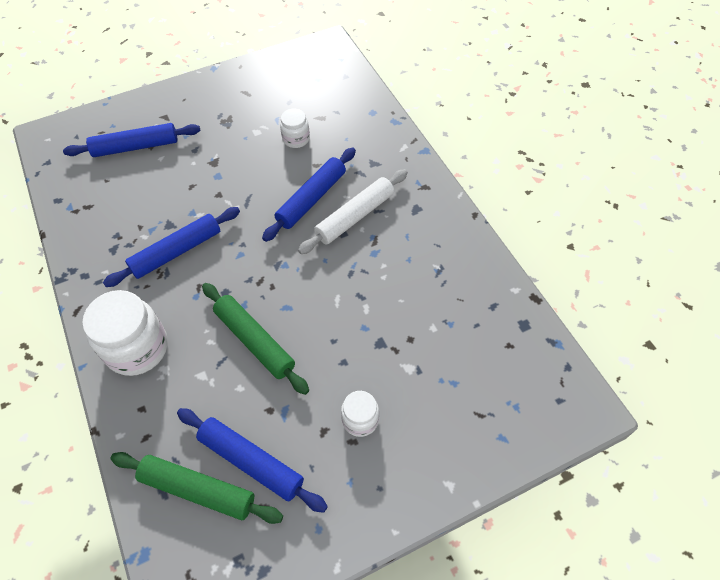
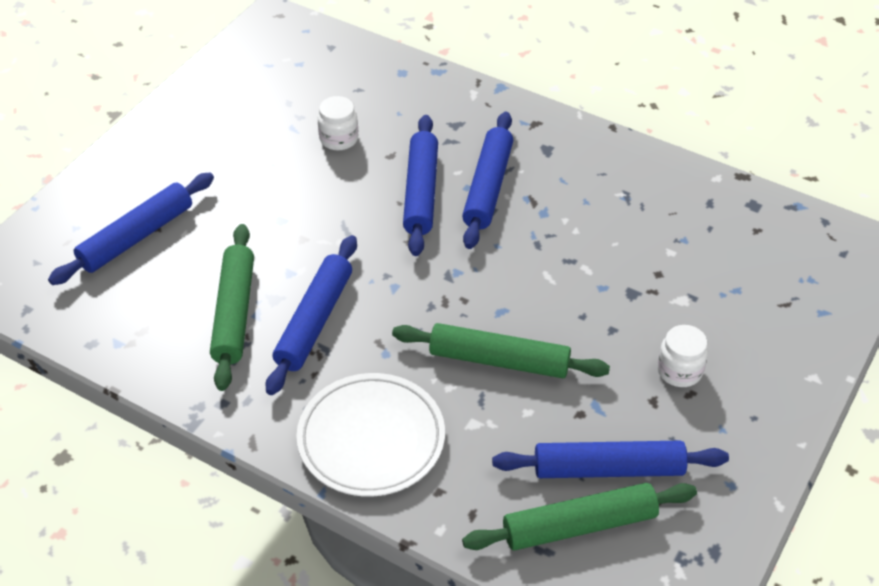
camera: 35 degrees left, 10 degrees down
(137, 348) = (371, 439): white jar -> white plate
(141, 222) = (234, 313): none -> green rolling pin
(355, 216) = (488, 187): white rolling pin -> blue rolling pin

